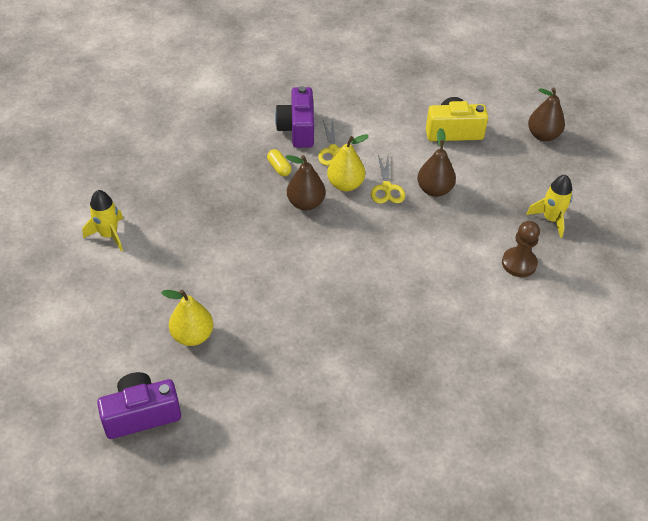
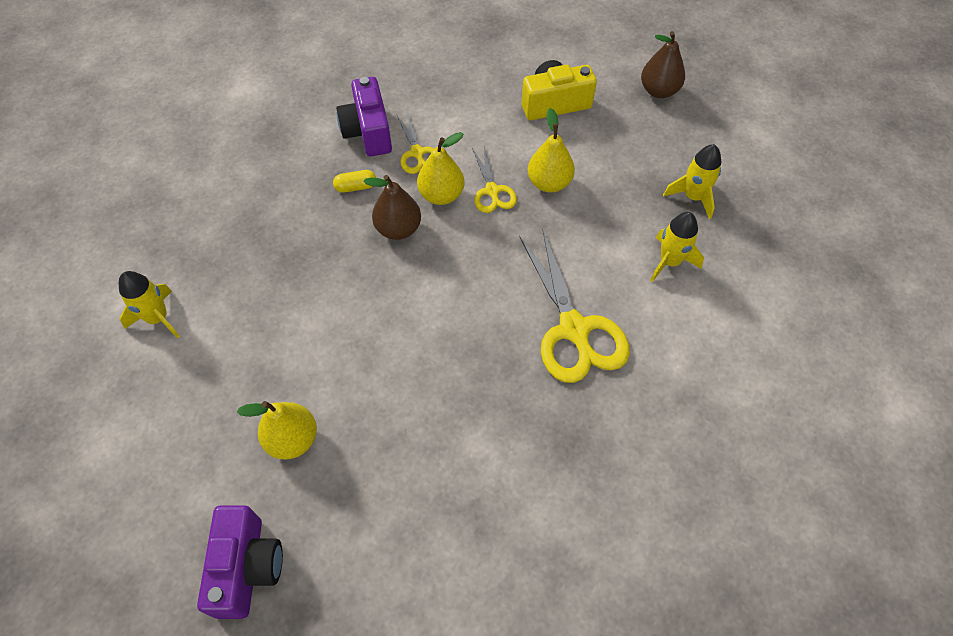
camera: 10 degrees left, 10 degrees up
(141, 414) = (247, 567): purple camera -> purple camera turned 120 degrees clockwise
(279, 168) = (356, 187): yellow capsule -> yellow capsule turned 60 degrees counterclockwise
(428, 299) = (574, 330): none -> yellow scissors
(434, 190) = (549, 183): brown pear -> yellow pear
(519, 263) = (669, 261): brown pawn -> yellow rocket

